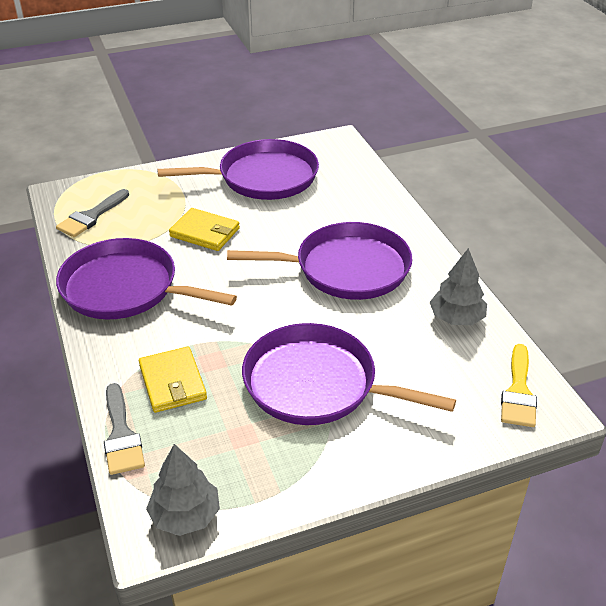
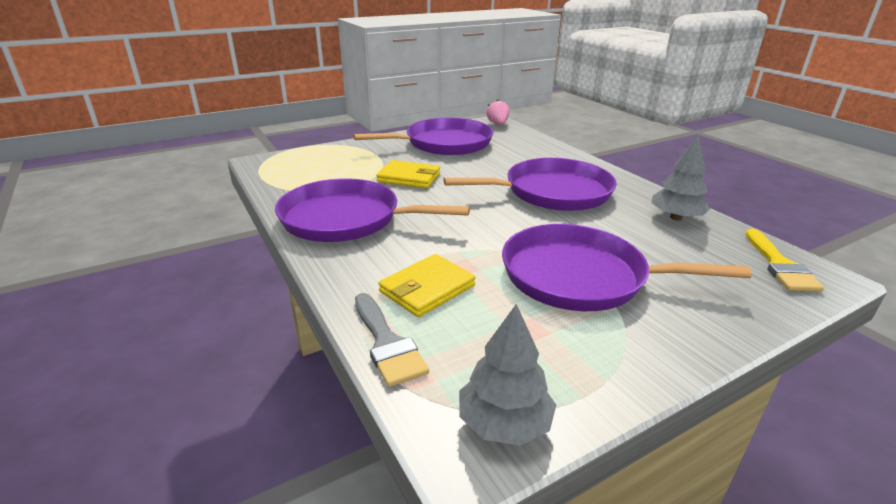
camera: 10 degrees left, 10 degrees down
(91, 216) = (296, 174): grey brush -> none
(172, 382) = (427, 288): yellow wallet -> yellow wallet turned 75 degrees clockwise
(339, 145) = (498, 124): none -> pink strawberry

